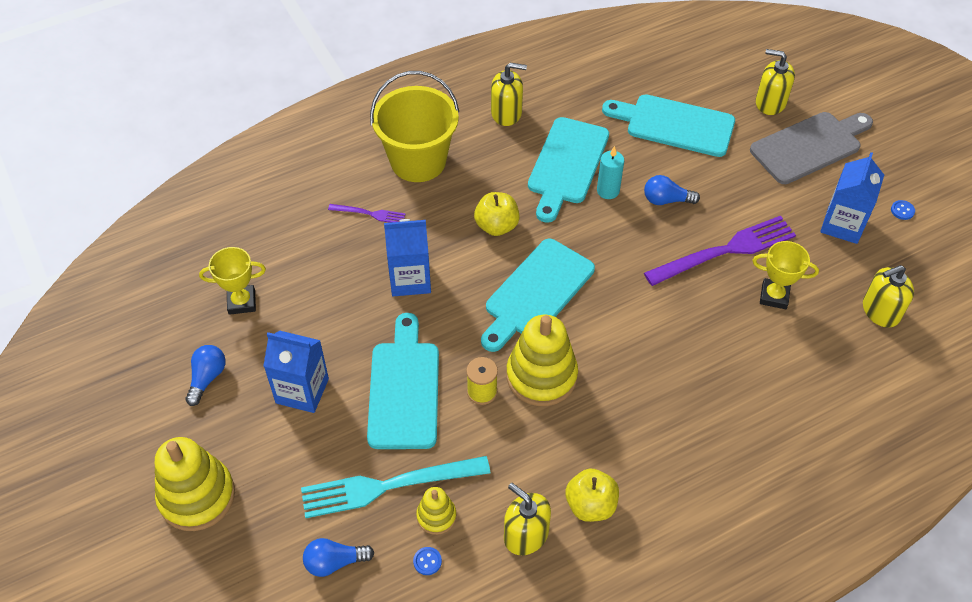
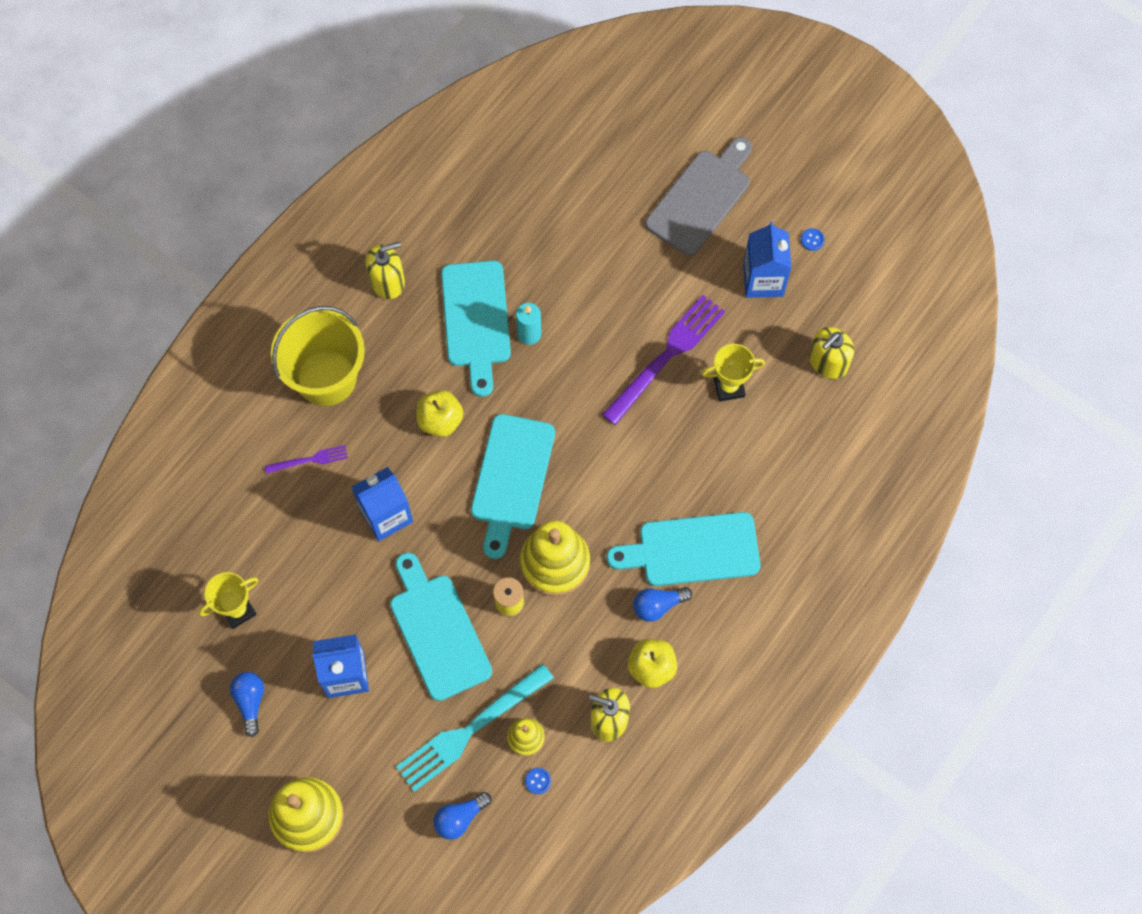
camera: 25 degrees left, 15 degrees up
(666, 200) = (589, 321): blue light bulb -> blue light bulb (658, 605)
(674, 125) = (561, 226): turquoise cutting board -> turquoise cutting board (692, 550)
(770, 102) = (644, 159): yellow soap dispenser -> none

